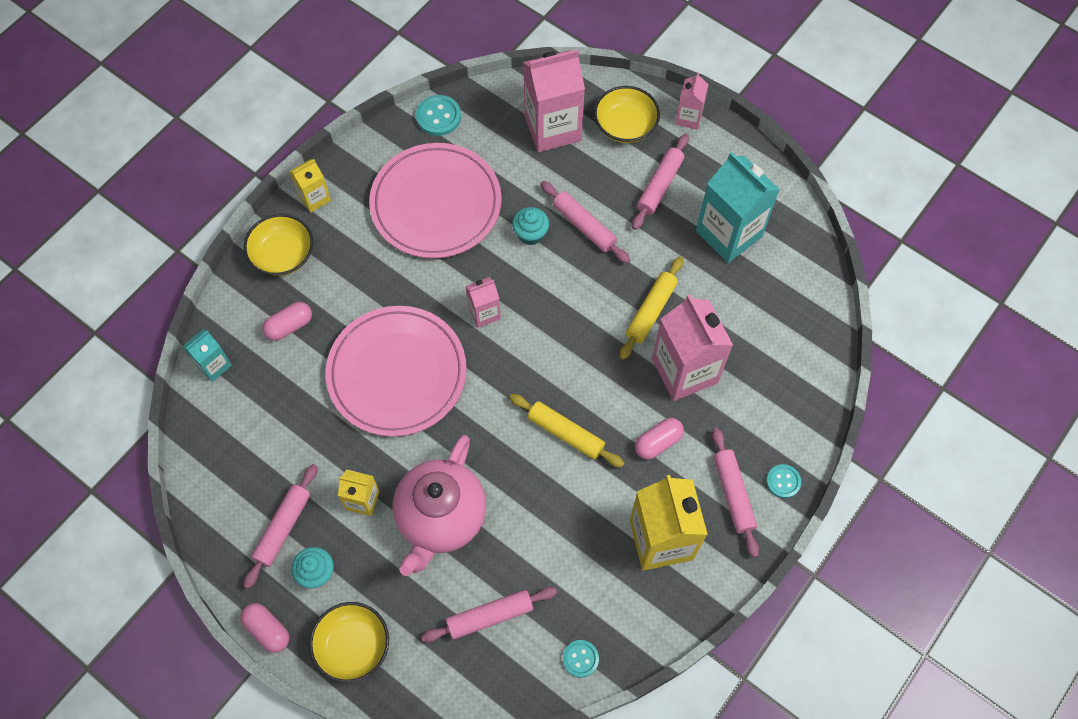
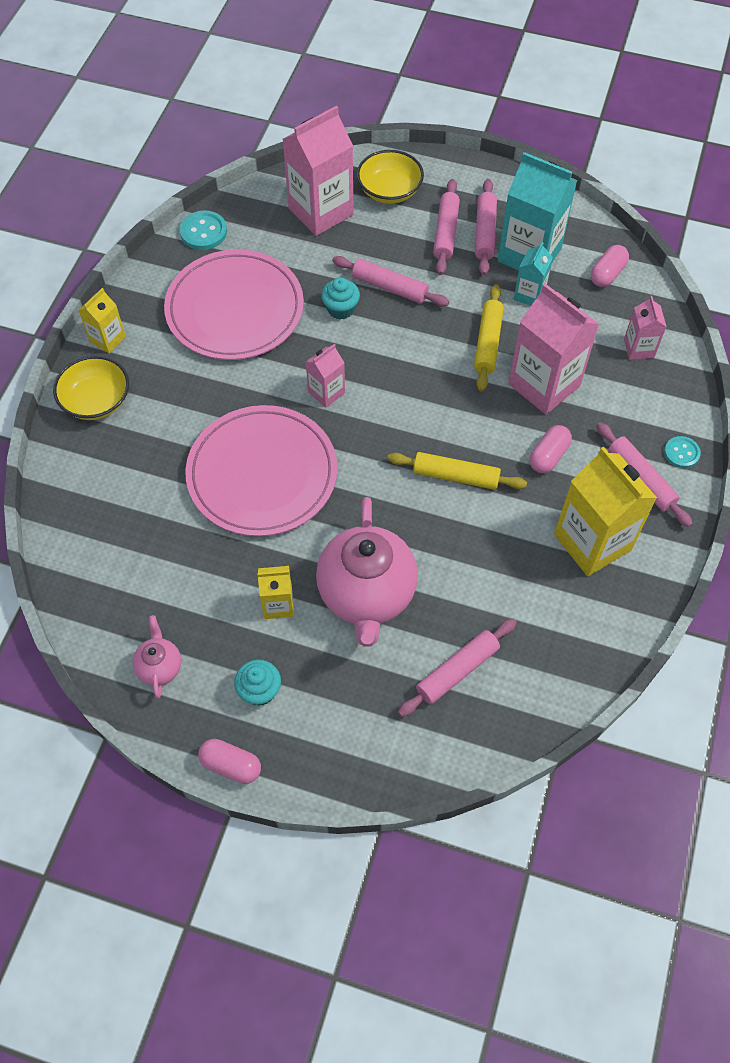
camera: 20 degrees left, 5 degrees down
(214, 365) = (65, 526): turquoise carton -> turquoise carton (529, 295)
(243, 521) = (160, 667): none -> pink teapot
(283, 527) = (205, 658): pink rolling pin -> pink rolling pin (485, 232)
(289, 326) = (131, 464): pink capsule -> pink capsule (607, 274)
(353, 646) = (329, 749): yellow bowl -> none
(580, 659) = (565, 679): turquoise button -> none
(688, 117) = (446, 168): pink carton -> pink carton (639, 348)

